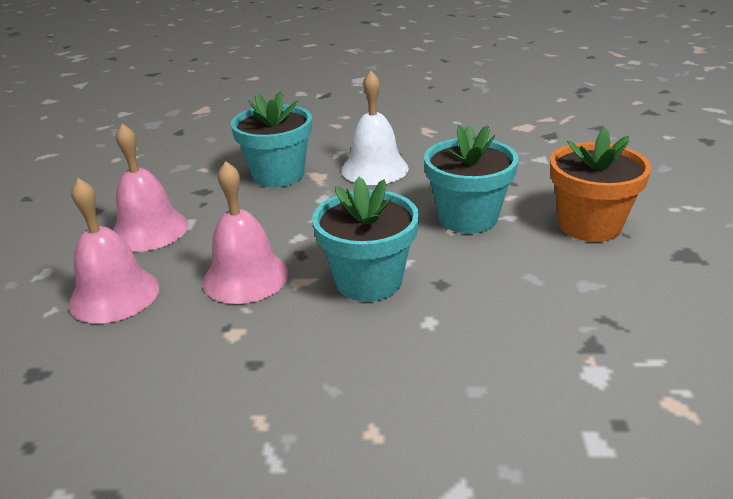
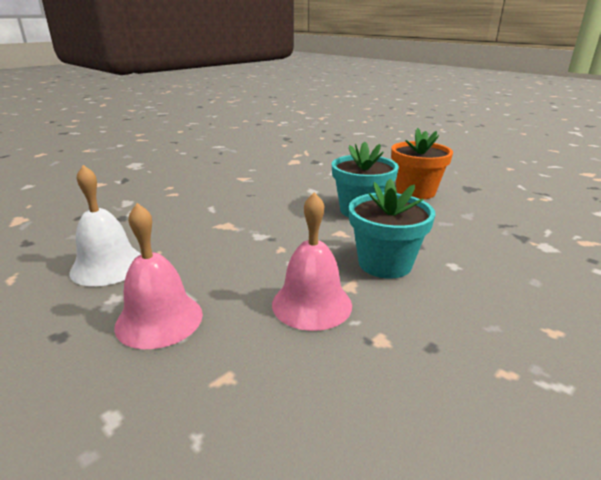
camera: 50 degrees left, 5 degrees down
(114, 295) = (235, 382): pink bell -> none
(278, 175) = (194, 236): turquoise flower pot -> none
(374, 169) = (256, 207): white bell -> white bell (108, 266)

